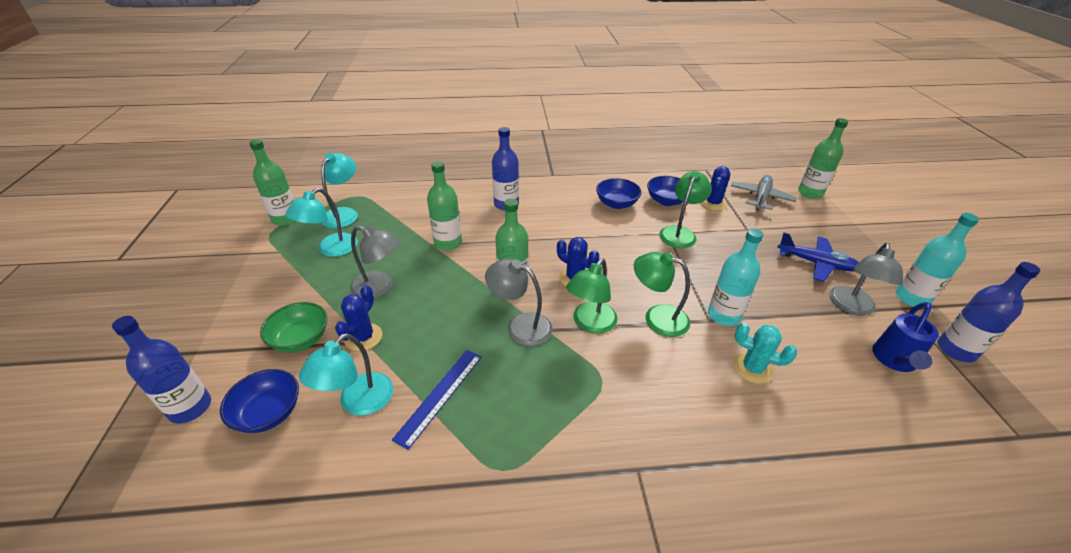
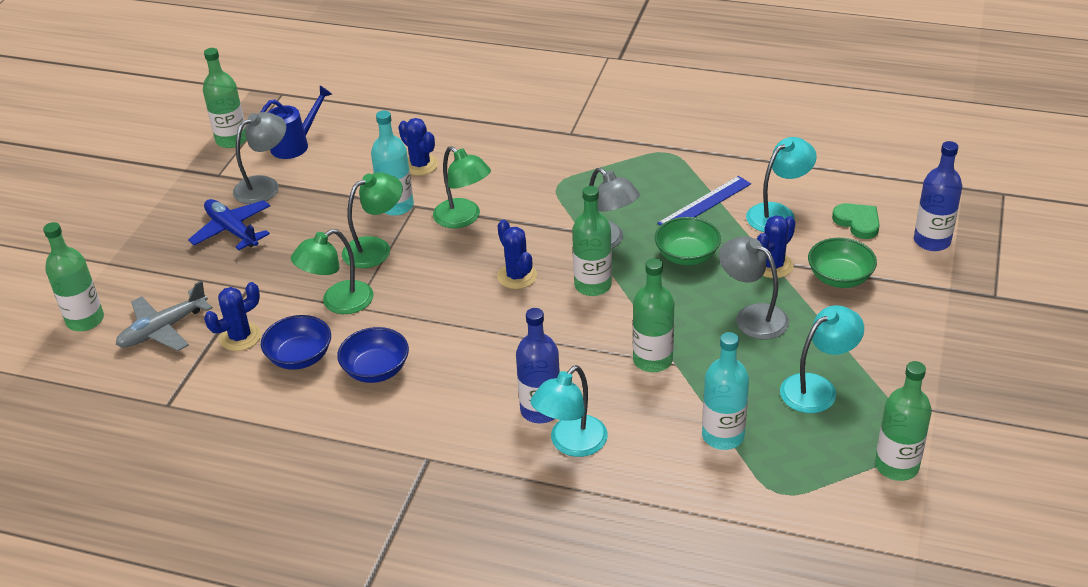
camera: 155 degrees left, 0 degrees up
(269, 413) = (857, 222): blue bowl -> green heart
(344, 213) = (802, 455): turquoise lamp -> turquoise lamp (571, 444)
(444, 328) = (687, 256): none -> green bowl
(590, 324) = (535, 228): green lamp -> green lamp (375, 248)
(752, 368) = (420, 165): turquoise cactus -> blue cactus
(911, 298) = (195, 180): turquoise bottle -> turquoise bottle (723, 436)
(956, 350) = (232, 140): blue bottle -> green bottle

